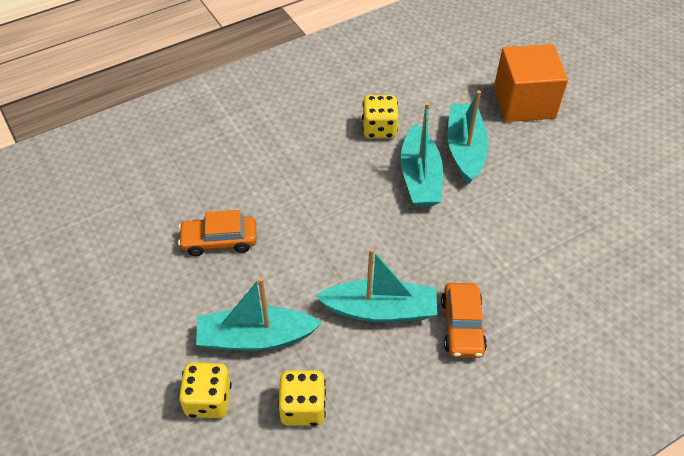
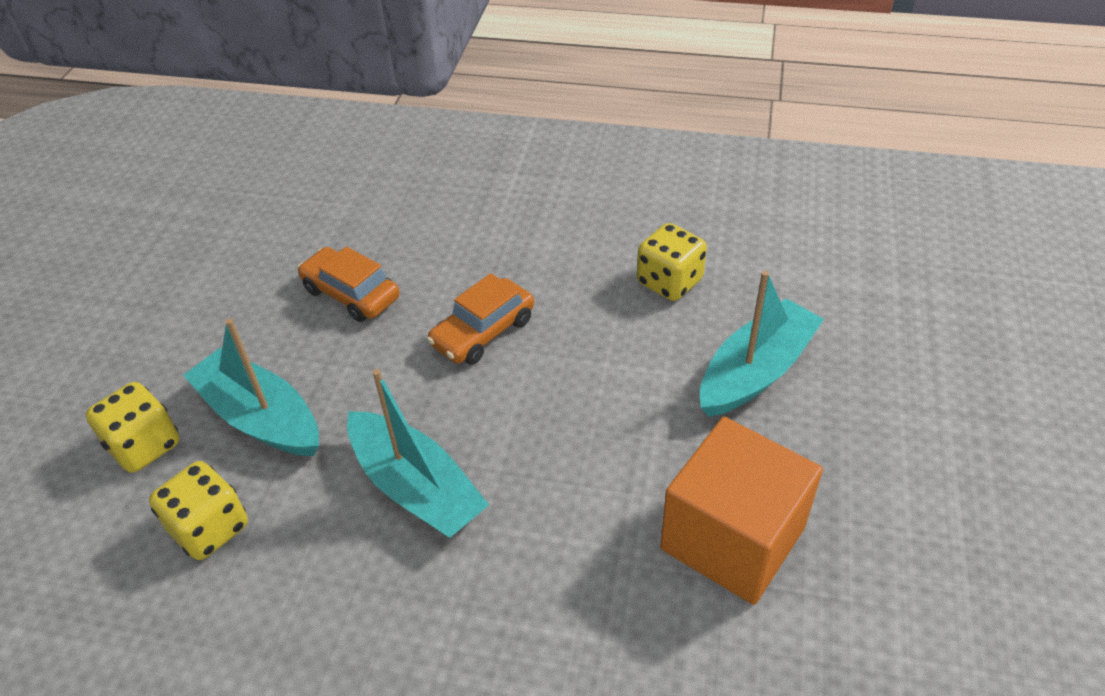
camera: 45 degrees right, 5 degrees down
(420, 177) = (653, 368): turquoise boat -> none
(462, 326) = (485, 584): orange car -> orange car (483, 332)
(524, 102) = (919, 363): orange cube -> orange cube (732, 538)

